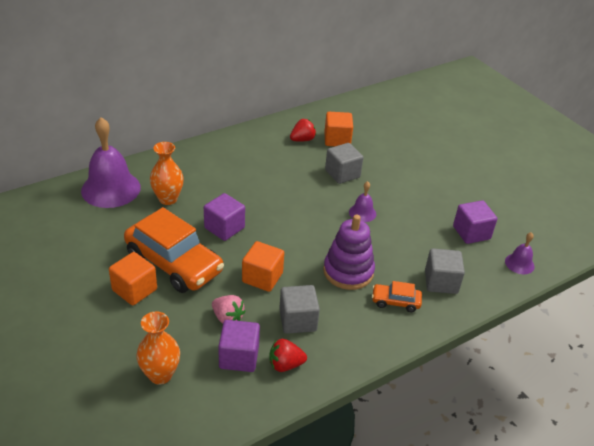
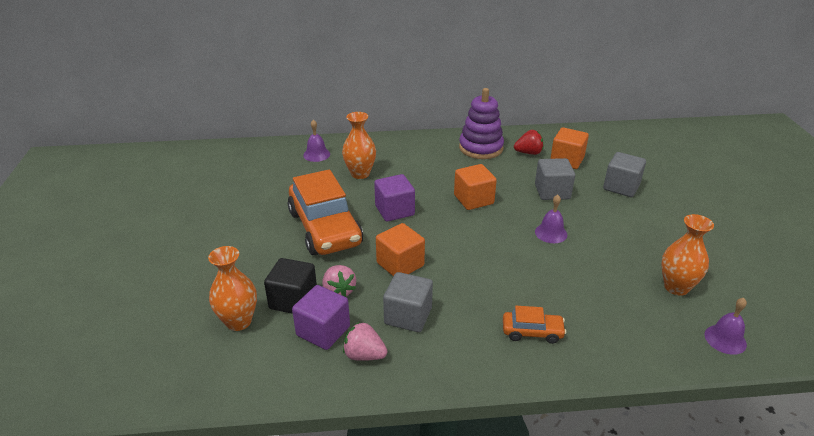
camera: 30 degrees right, 5 degrees down
(111, 189) = (316, 154): purple bell -> purple bell, size x0.47
(134, 290) = (273, 240): orange cube -> orange cube (473, 199)
(194, 339) = (293, 300): none -> black cube
(285, 365) = (364, 355): red strawberry -> pink strawberry
(348, 271) = (496, 285): purple stacking toy -> purple stacking toy (481, 148)
(395, 302) = (532, 332): orange car -> orange car turned 150 degrees clockwise
(441, 282) = (603, 328): grey cube -> grey cube (621, 187)
(471, 233) = (676, 287): purple cube -> orange vase

